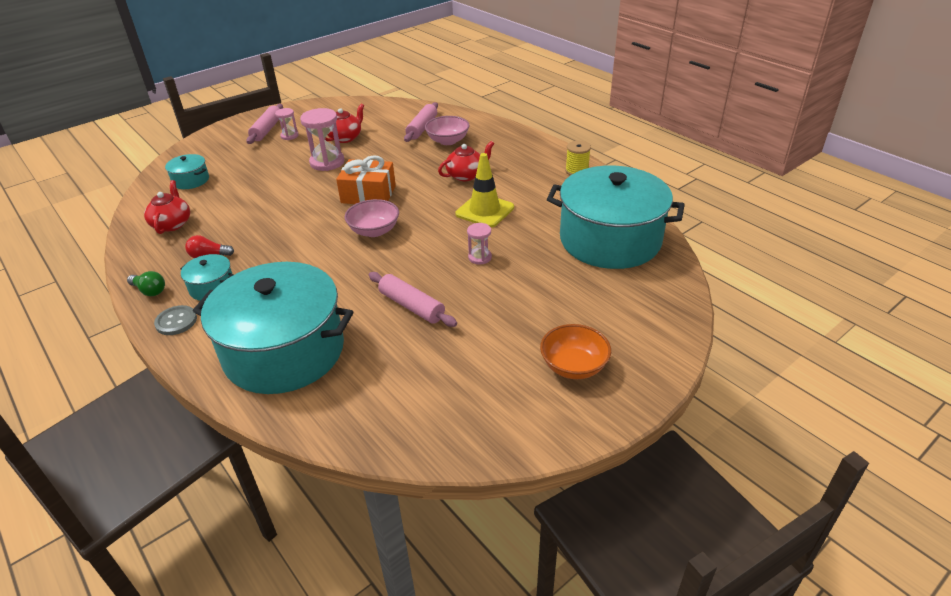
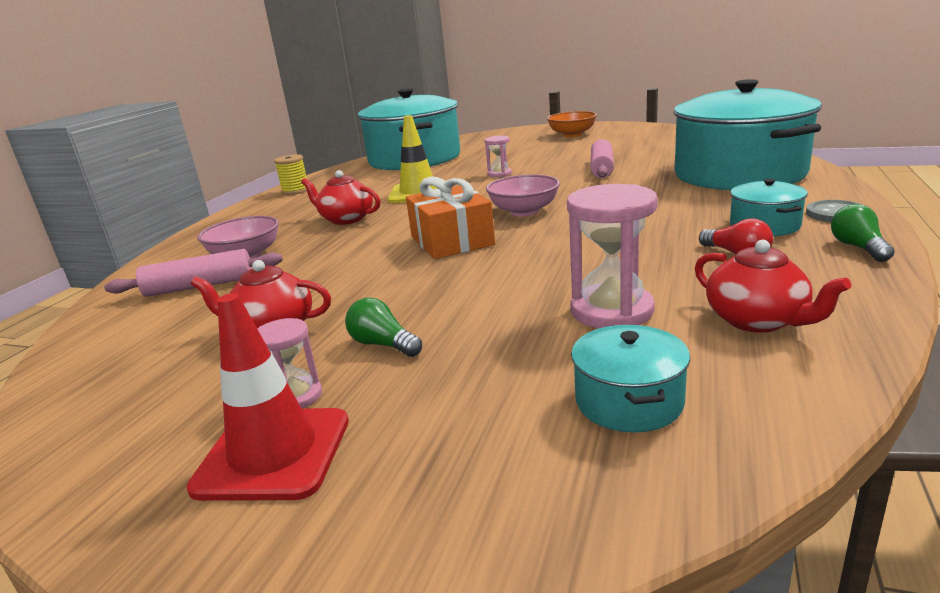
camera: 120 degrees left, 15 degrees down
(172, 224) = (757, 320): red teapot -> red teapot turned 90 degrees counterclockwise
(267, 130) = (273, 453): pink rolling pin -> red traffic cone
(294, 154) = (383, 344): none -> green light bulb
(327, 162) = (389, 301): pink hourglass -> pink hourglass (611, 311)

